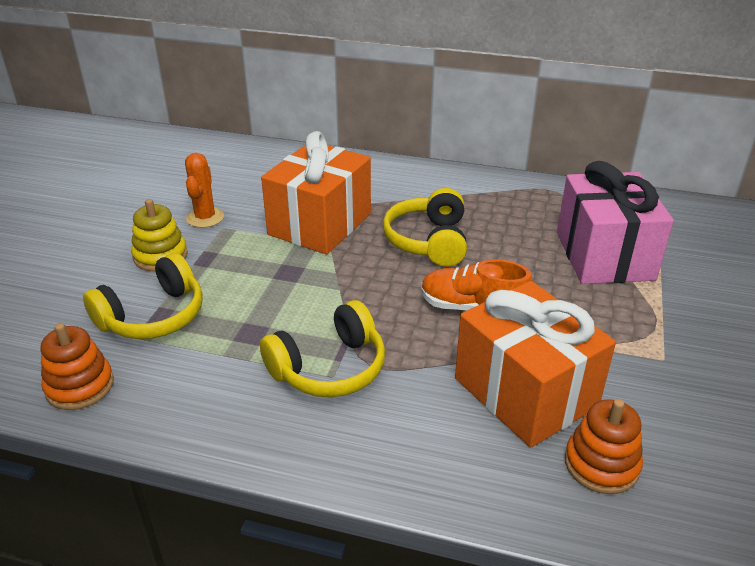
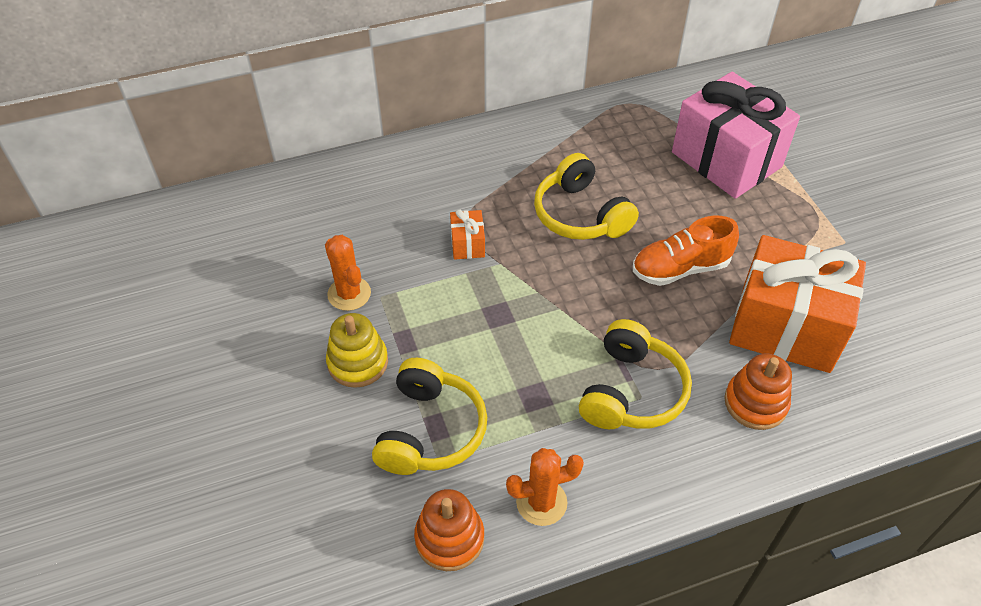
camera: 35 degrees left, 15 degrees up
(169, 401) = (541, 502): none -> orange cactus
(320, 224) = (467, 244): orange gift -> orange gift, size x0.41
(601, 464) = (881, 358): orange stacking toy -> orange stacking toy (755, 403)

